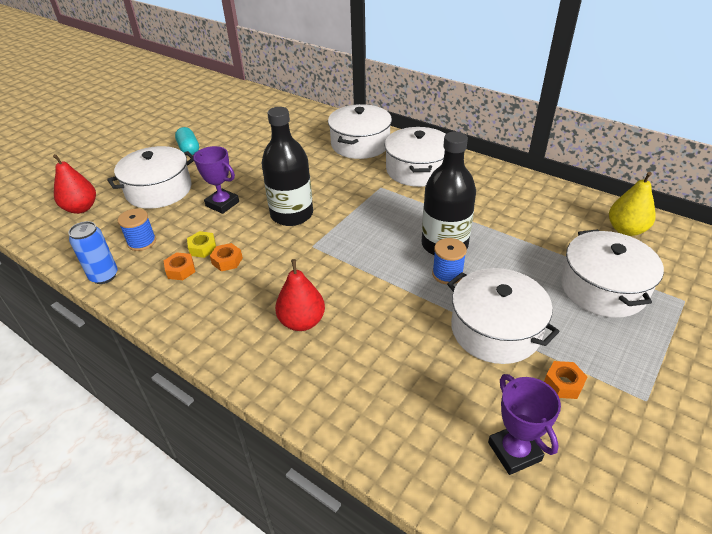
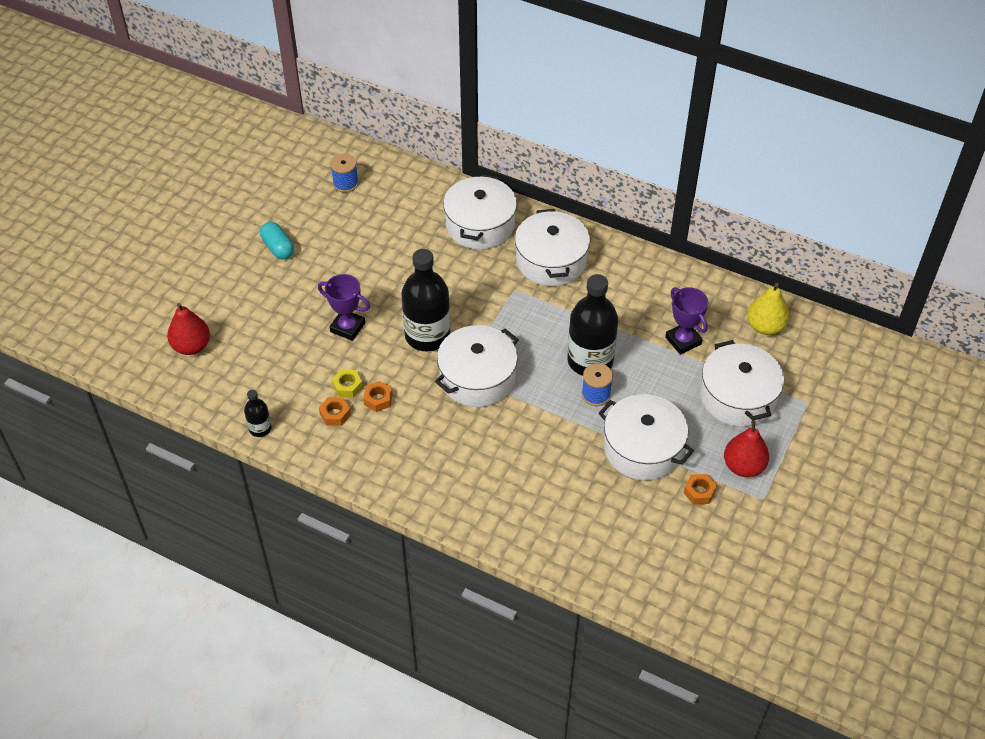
camera: 10 degrees left, 10 degrees up
(104, 276) = (260, 428): blue can -> black bottle
(142, 242) = (280, 384): blue spool -> blue spool (345, 183)
(159, 190) = (268, 314): white pot -> white pot (477, 378)
(302, 322) = (470, 458): red pear -> red pear (743, 466)
(514, 451) = (660, 550): purple trophy -> purple trophy (683, 341)

